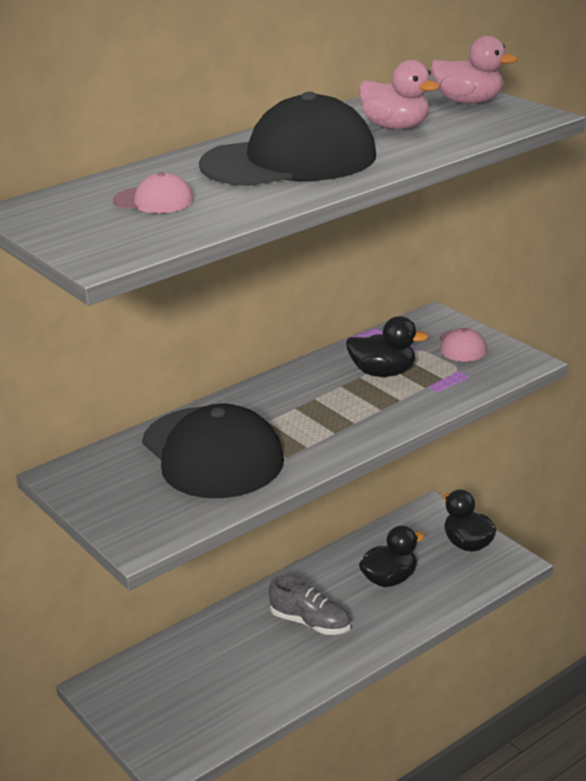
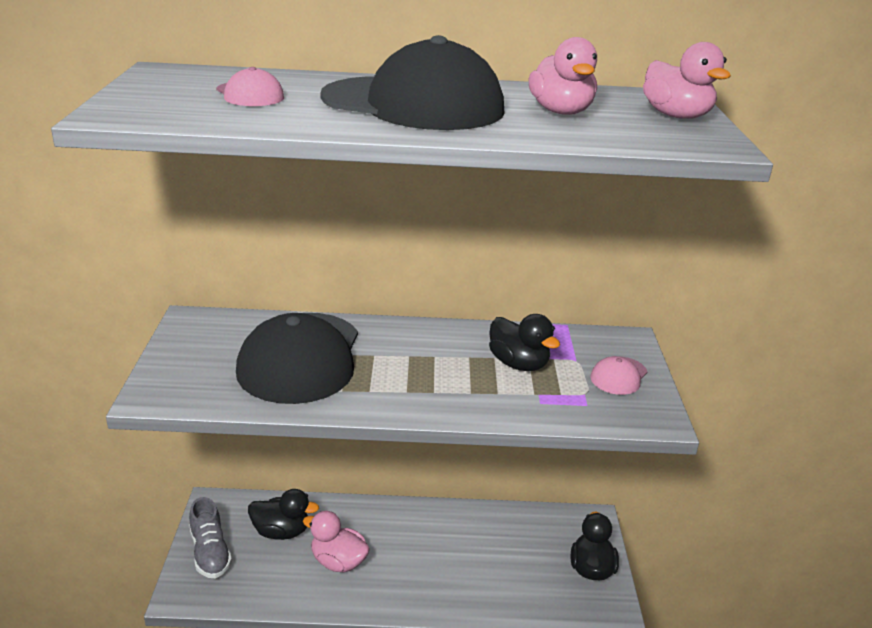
camera: 35 degrees right, 0 degrees up
(272, 658) = (338, 562): none -> pink duck
(310, 622) = (396, 553): grey shoe -> grey shoe (210, 553)
(389, 579) = (494, 557): black duck -> black duck (281, 531)

